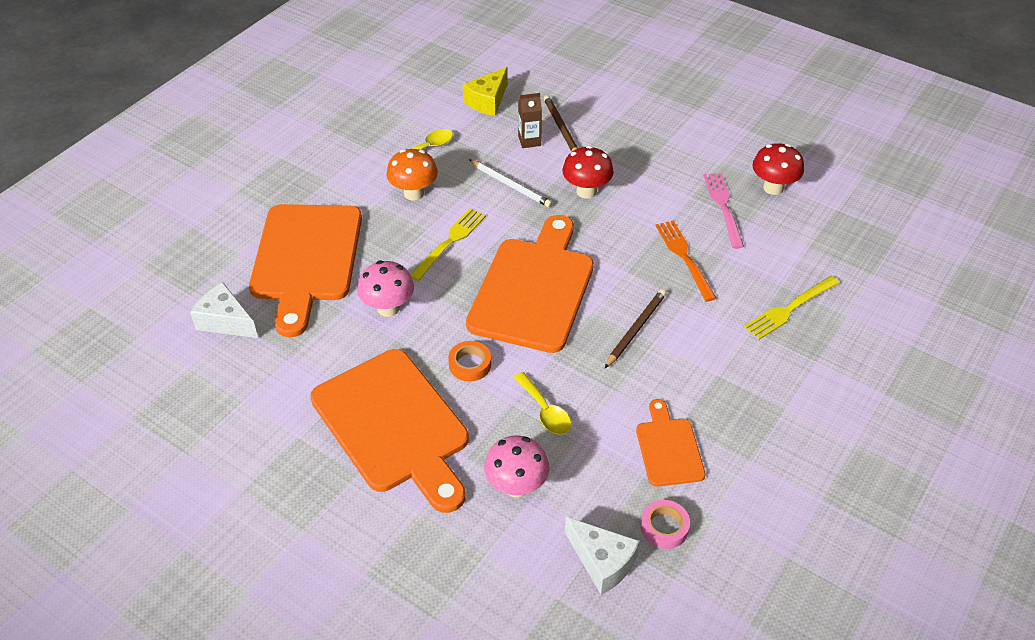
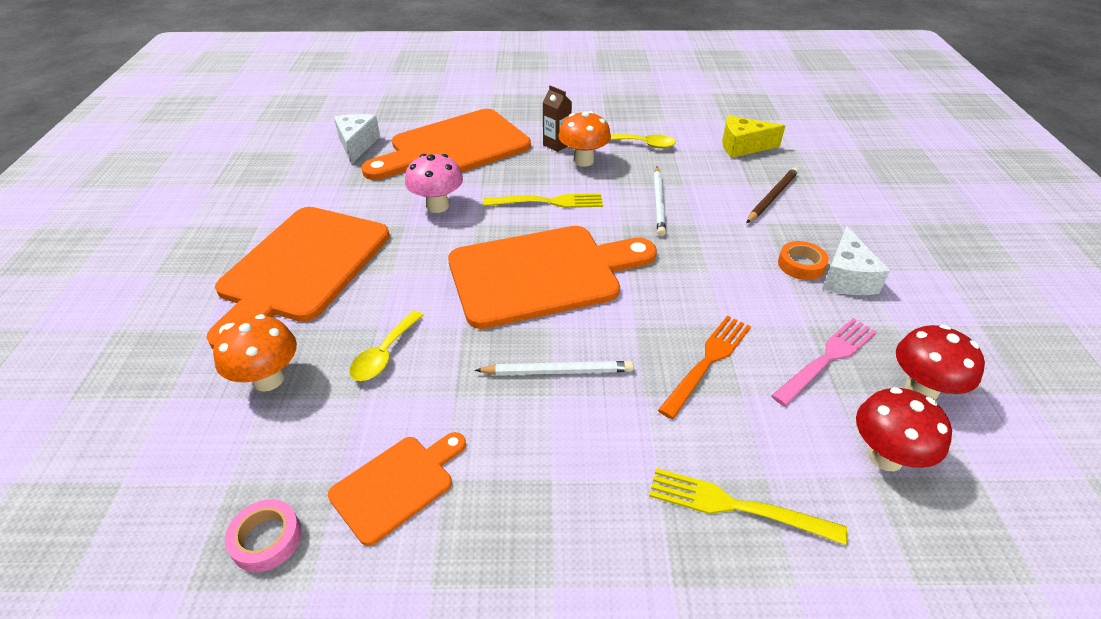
camera: 55 degrees right, 5 degrees down
(470, 364) = (408, 278): orange tape -> orange tape (801, 265)
(516, 486) = (268, 379): pink mushroom -> orange mushroom
(529, 141) = (728, 188): brown carton -> brown carton (556, 145)
(586, 191) = (711, 249): red mushroom -> red mushroom (885, 456)
(602, 562) = (188, 501): white cheese -> white cheese (846, 277)
(635, 329) = (557, 371): brown pencil -> white pencil

